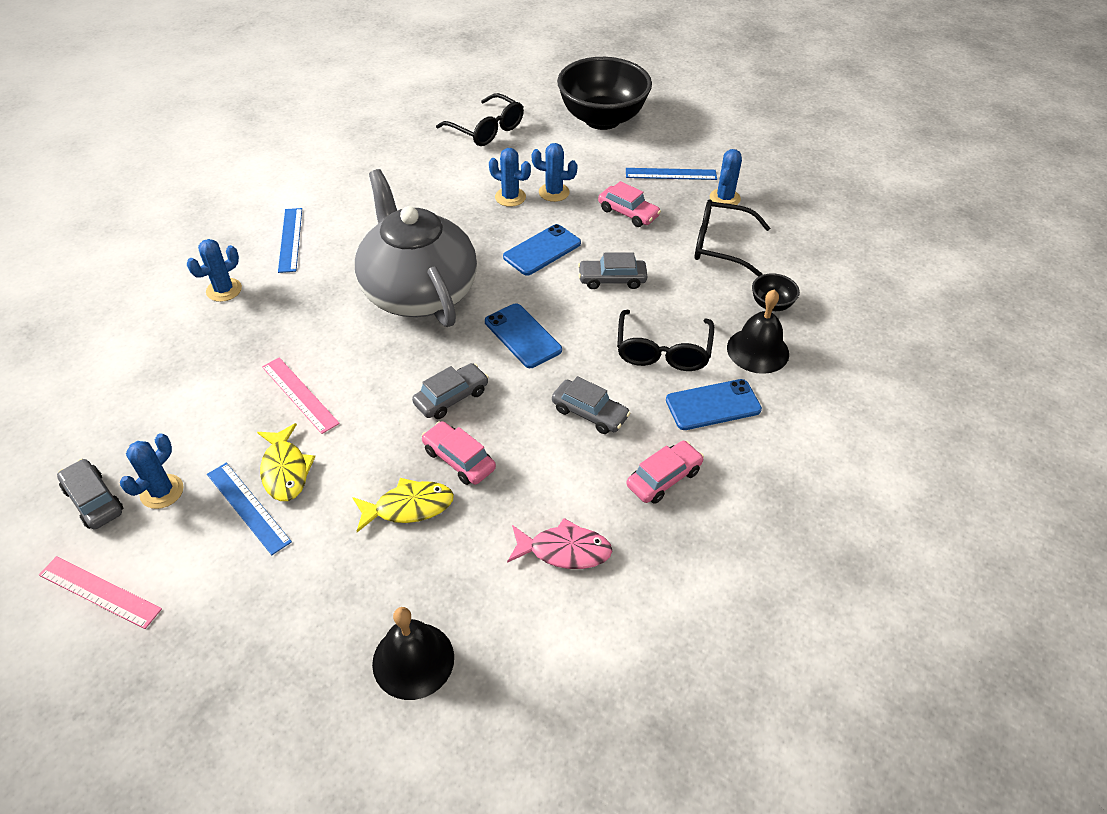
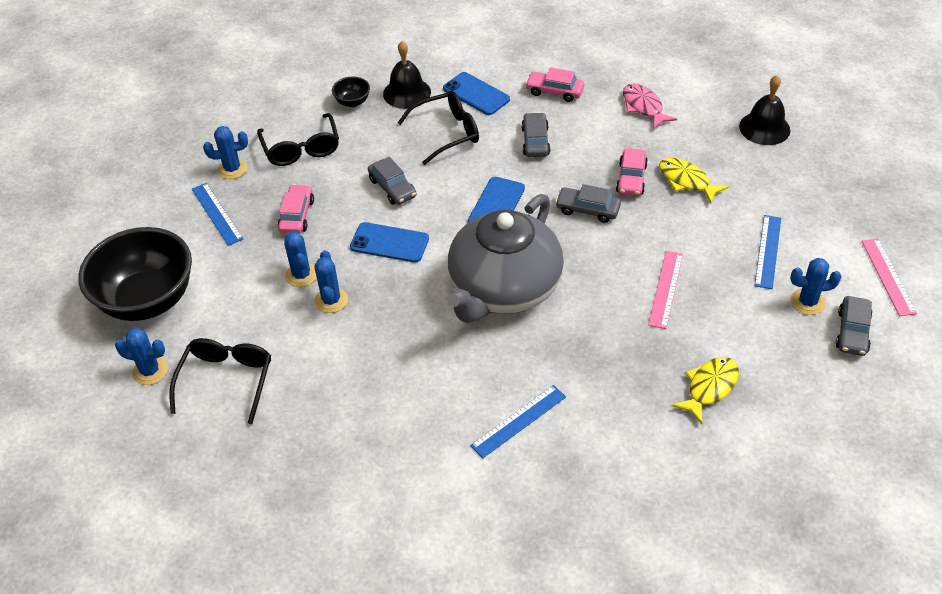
camera: 120 degrees left, 0 degrees up
(224, 290) = (619, 419): blue cactus -> blue cactus (150, 371)
(285, 470) = (726, 253): yellow fish -> yellow fish (709, 387)

